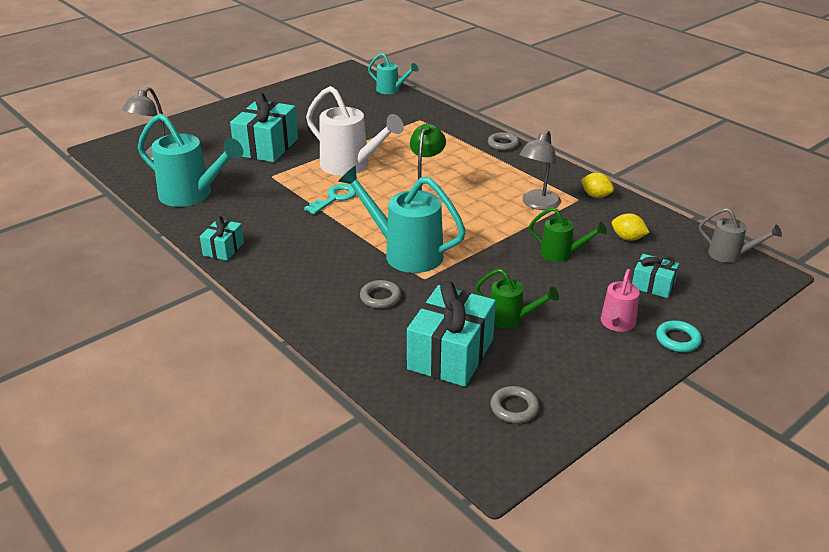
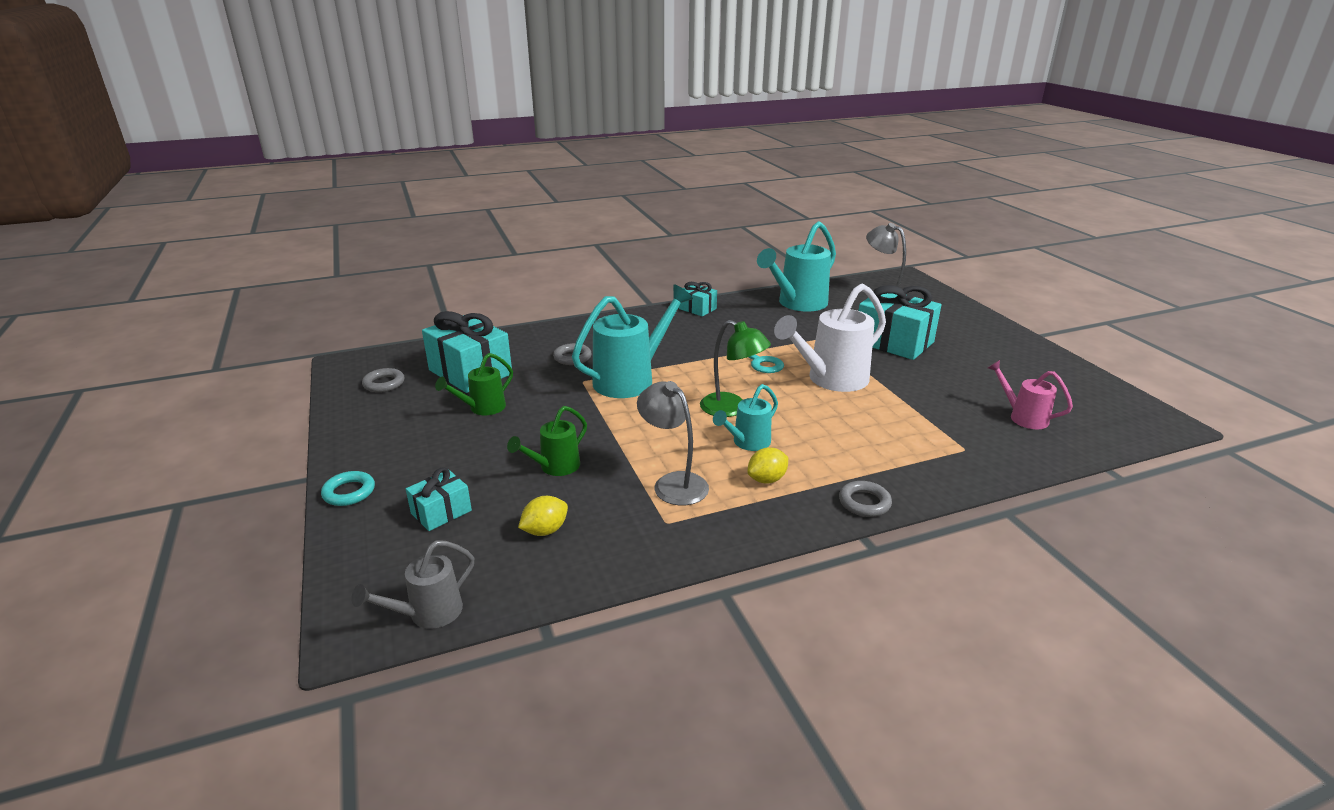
camera: 110 degrees right, 5 degrees down
(391, 90) = (1084, 446): turquoise watering can -> turquoise watering can (747, 443)
(595, 196) = (666, 542): yellow lemon -> yellow lemon (767, 479)
(616, 324) = (412, 463): pink watering can -> pink watering can (1023, 417)

